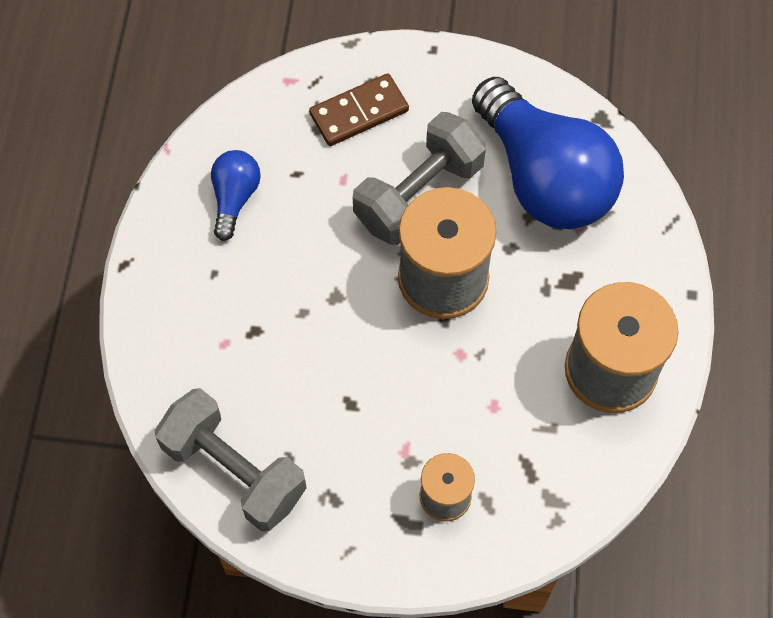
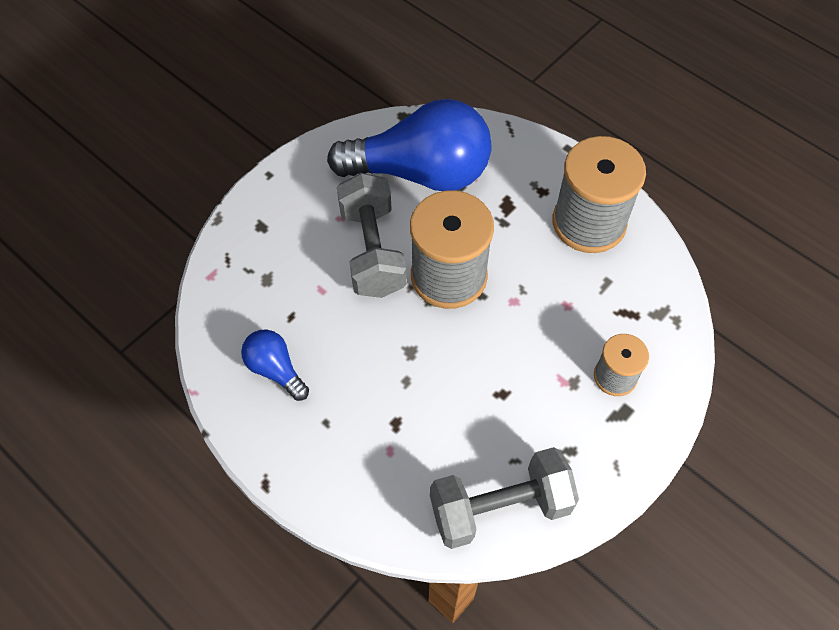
camera: 55 degrees left, 5 degrees down
(359, 112) = (277, 247): brown domino -> none

